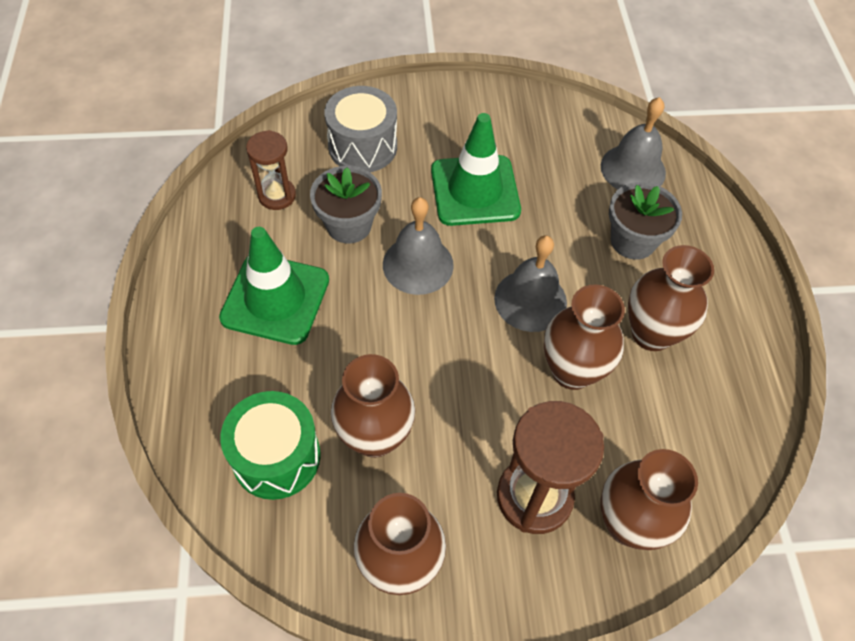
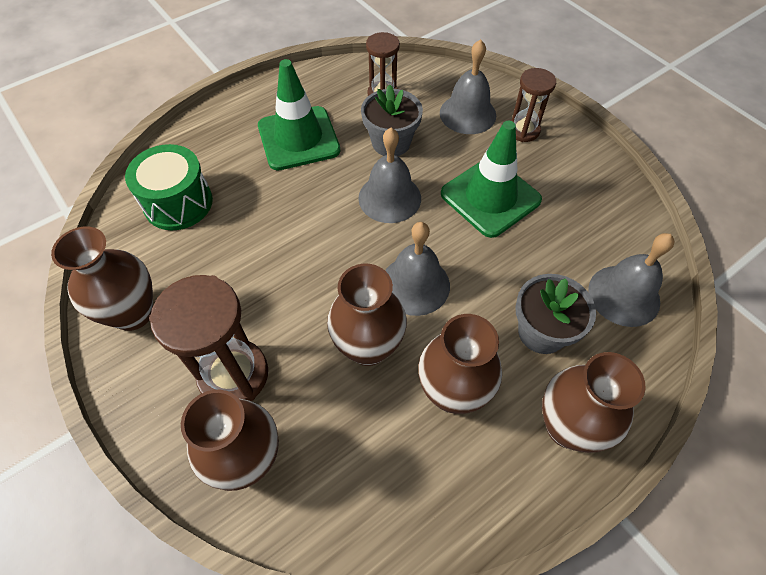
camera: 60 degrees right, 0 degrees up
(363, 146) = (467, 114): grey drum -> grey bell
(375, 437) = (225, 247): brown vase -> brown vase (567, 427)
(418, 121) = (523, 131): none -> brown hourglass

